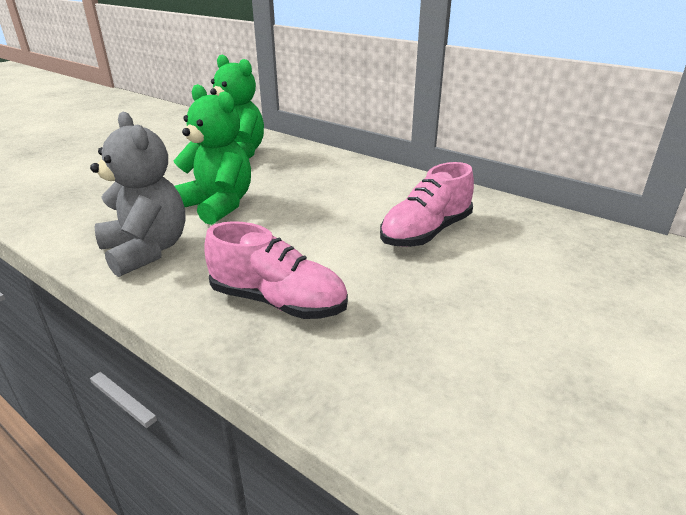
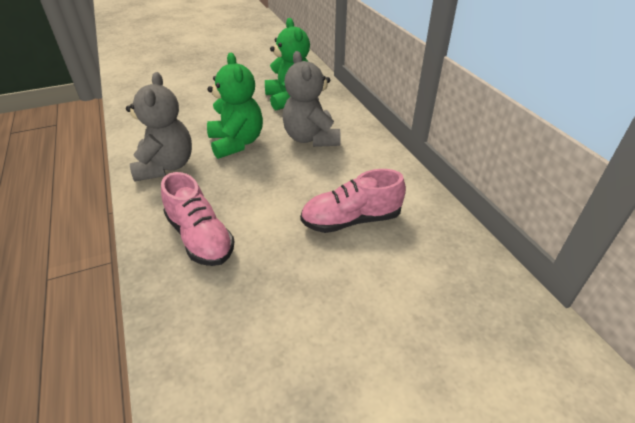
camera: 30 degrees right, 10 degrees up
(302, 181) = (311, 138): none -> grey teddy bear

